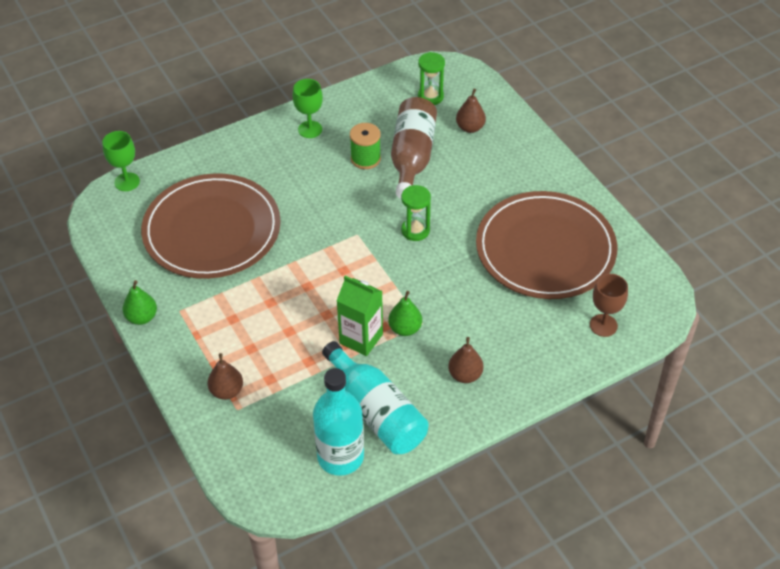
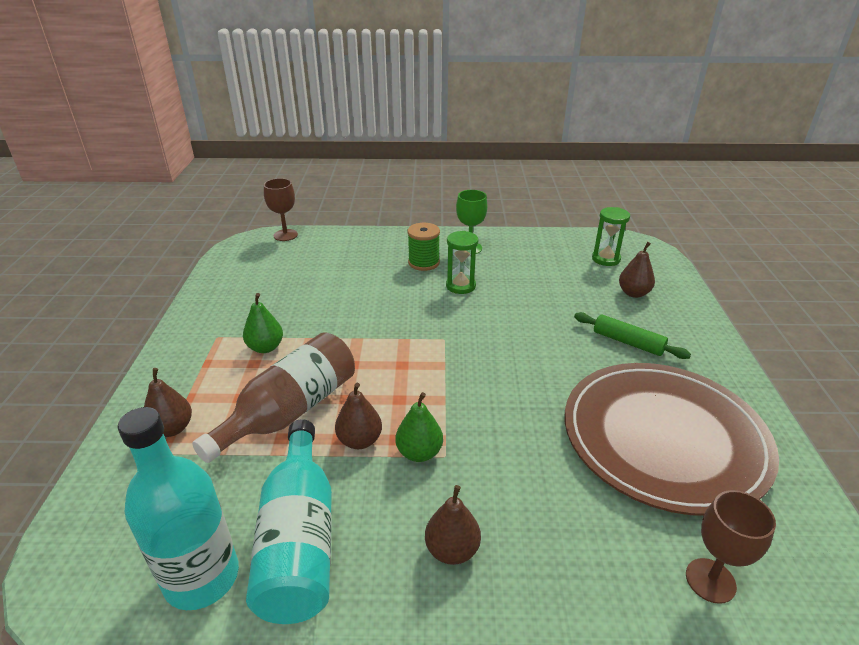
camera: 30 degrees right, 15 degrees down
(127, 182) = (285, 235): green goblet -> brown goblet
(142, 317) = (181, 329): green pear -> green pear (265, 347)
(212, 230) = (314, 288): brown plate -> none
(361, 339) = (359, 440): green carton -> brown pear
(365, 159) = (504, 283): green spool -> green spool (423, 263)
(412, 157) = (553, 297): brown bottle -> brown bottle (290, 411)
(415, 230) = (509, 358): green hourglass -> green hourglass (460, 286)
(488, 179) = (628, 342): none -> green rolling pin

